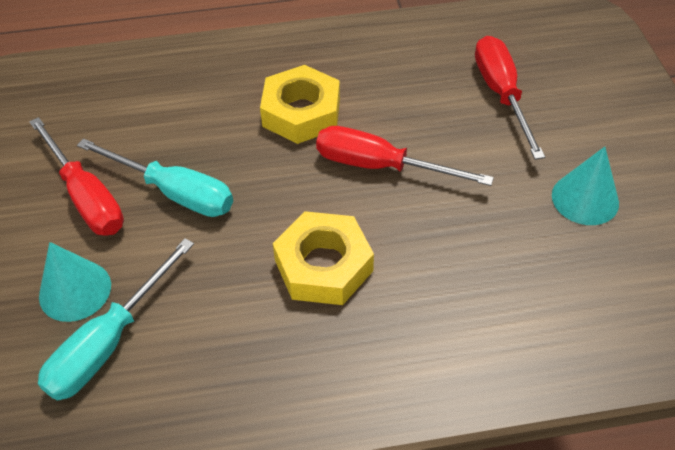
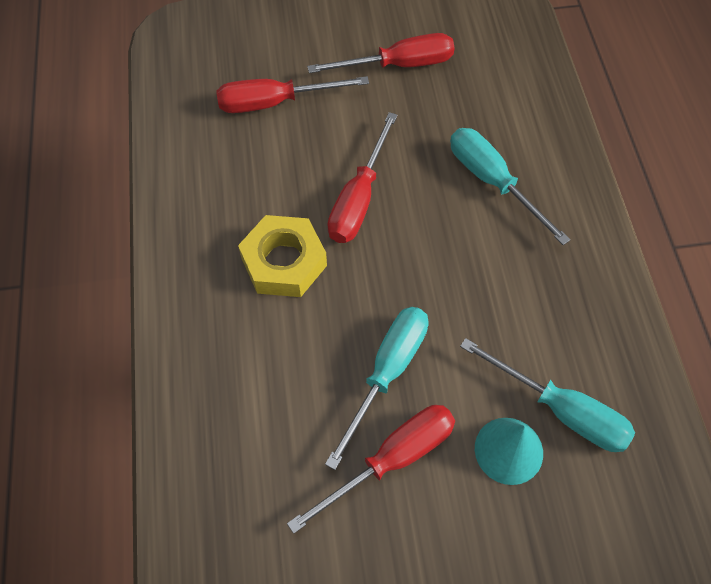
camera: 90 degrees left, 10 degrees up
(323, 265) = (471, 244): yellow nut -> none
(415, 291) = (492, 182): none -> turquoise screwdriver
(585, 199) = (399, 65): turquoise cone -> red screwdriver

